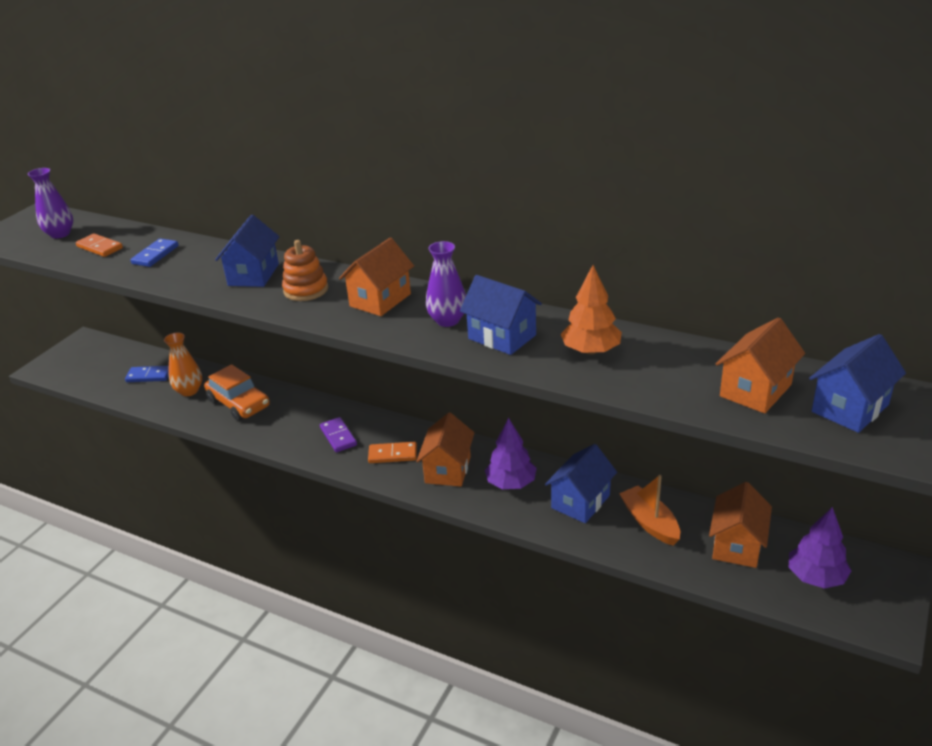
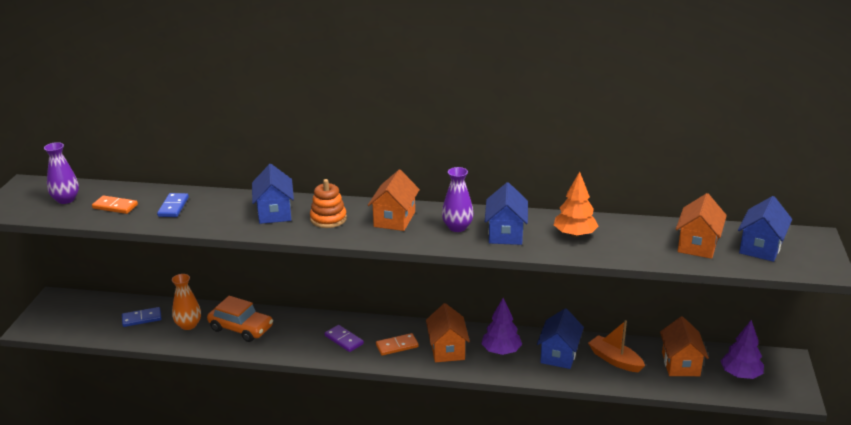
camera: 20 degrees left, 5 degrees down
(502, 337) = (505, 233): blue house -> blue house turned 75 degrees clockwise

